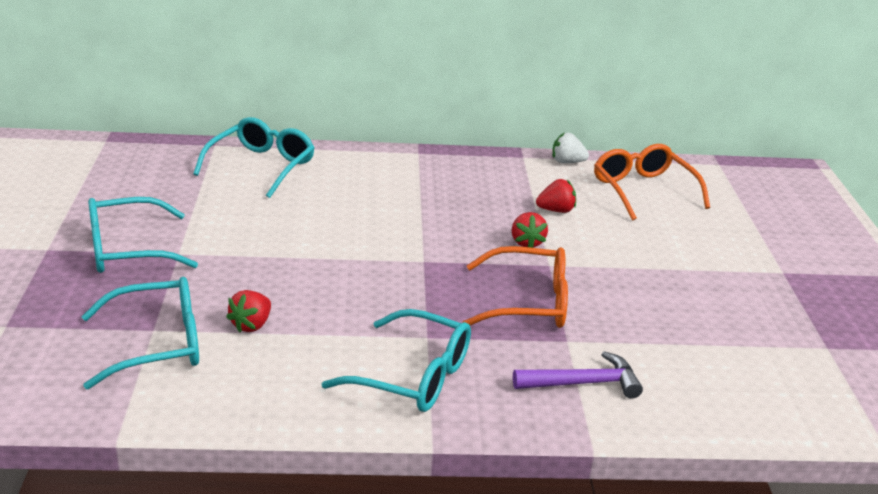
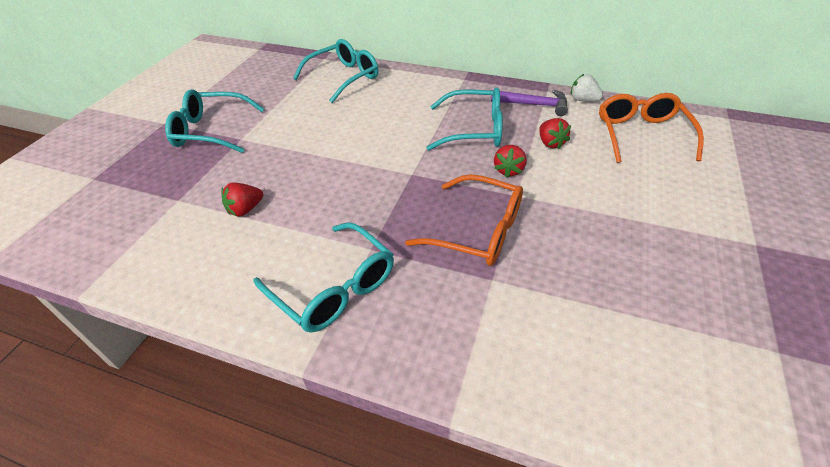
camera: 25 degrees right, 15 degrees up
(157, 344) = (171, 213): turquoise glasses -> turquoise glasses (474, 130)
(556, 210) = (550, 143): red strawberry -> red strawberry turned 60 degrees clockwise
(583, 383) = (482, 333): purple hammer -> purple hammer (534, 105)

